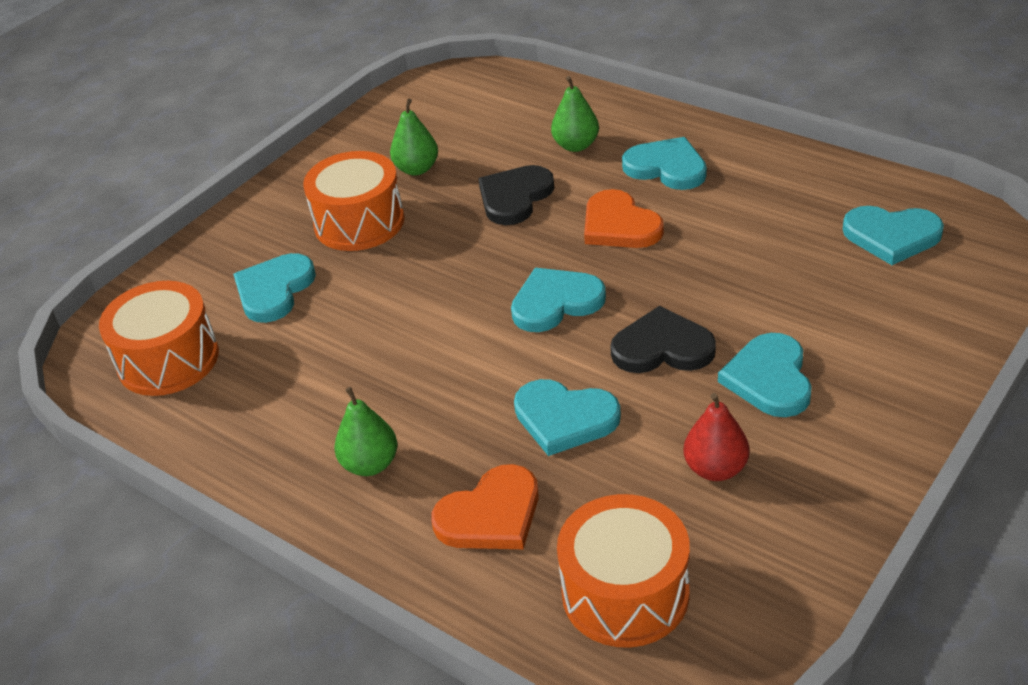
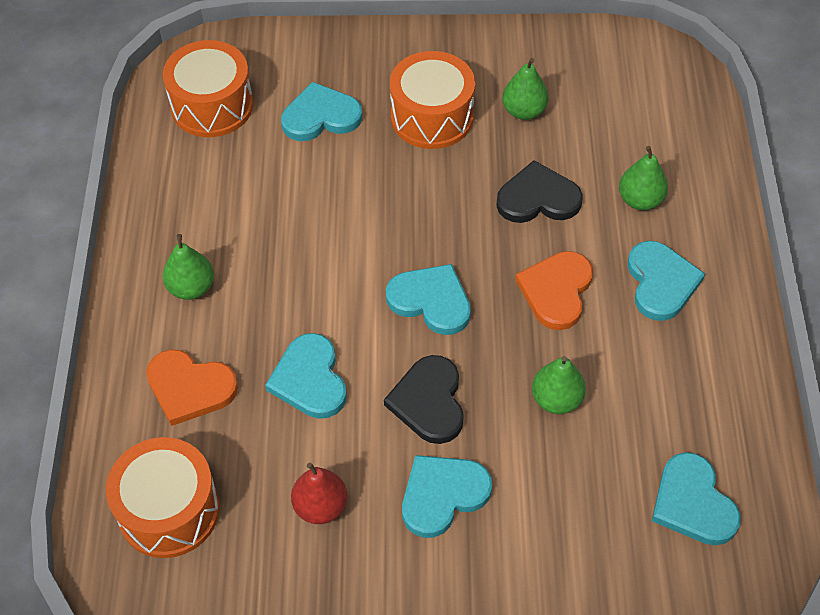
camera: 50 degrees right, 15 degrees up
(662, 347) = (429, 402): black heart -> black heart turned 150 degrees counterclockwise
(728, 269) = (556, 399): none -> green pear

